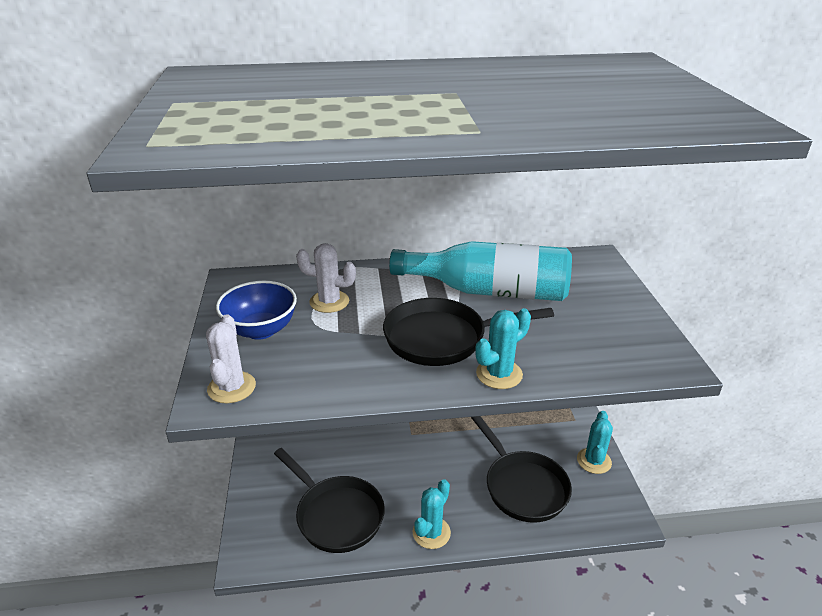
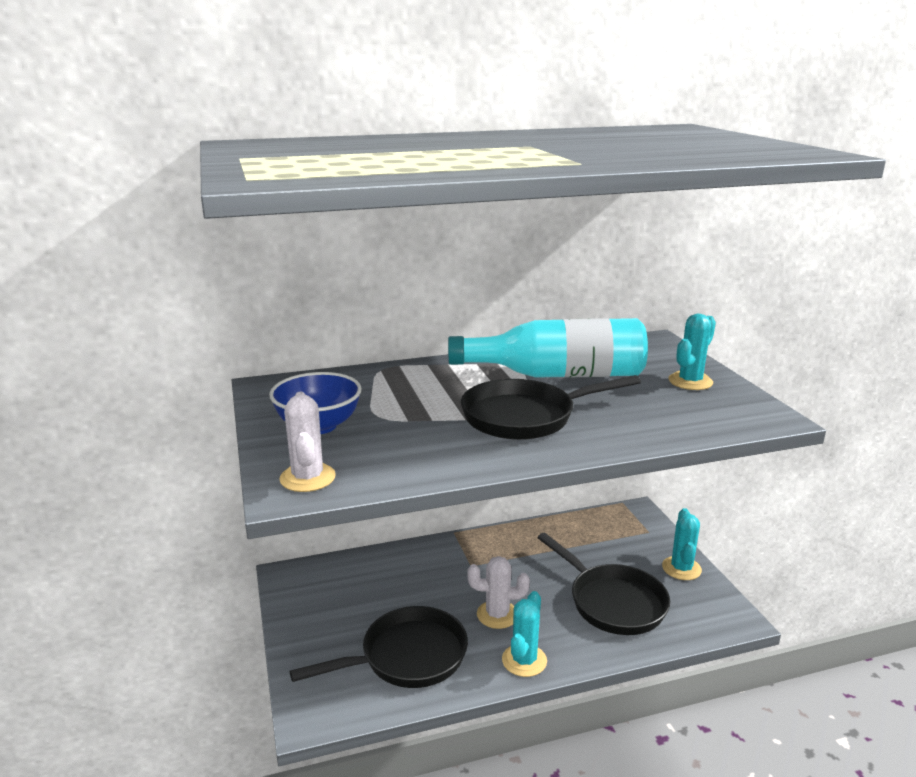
camera: 10 degrees left, 10 degrees down
(329, 302) = (386, 396): white cactus -> white cactus (497, 615)
(336, 515) = (407, 657): black pan -> black pan turned 60 degrees counterclockwise
(499, 374) = (599, 441): turquoise cactus -> turquoise cactus (690, 381)

